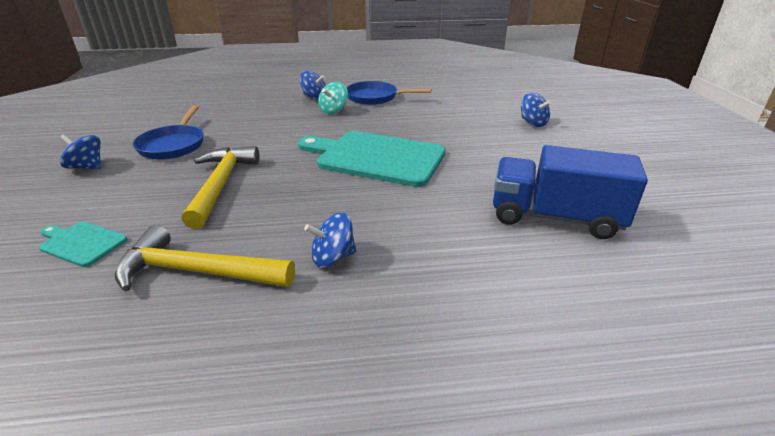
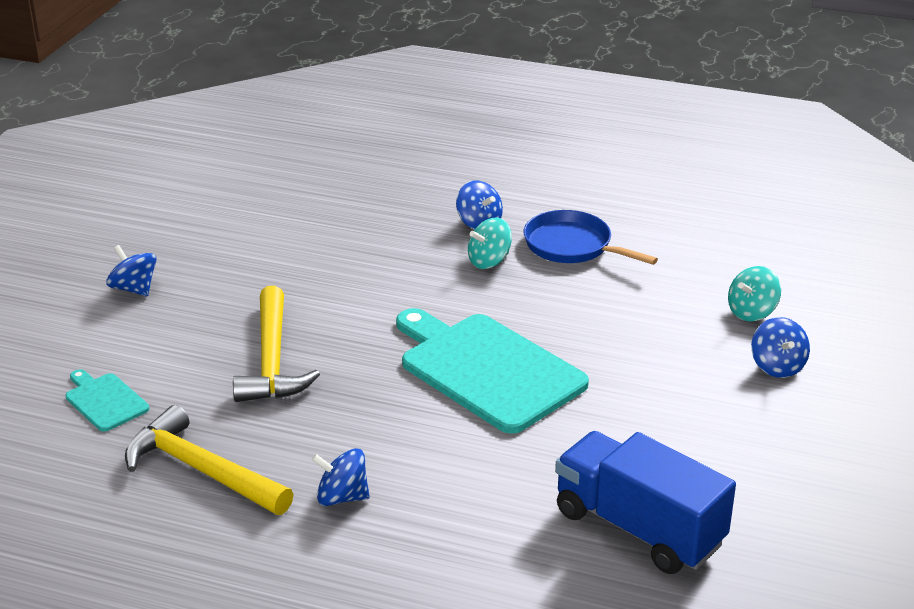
camera: 25 degrees right, 0 degrees up
(173, 145) = (243, 276): blue pan -> none
(221, 184) = (272, 360): yellow hammer -> yellow hammer turned 150 degrees clockwise
(494, 105) = (751, 312): none -> turquoise spinning top

